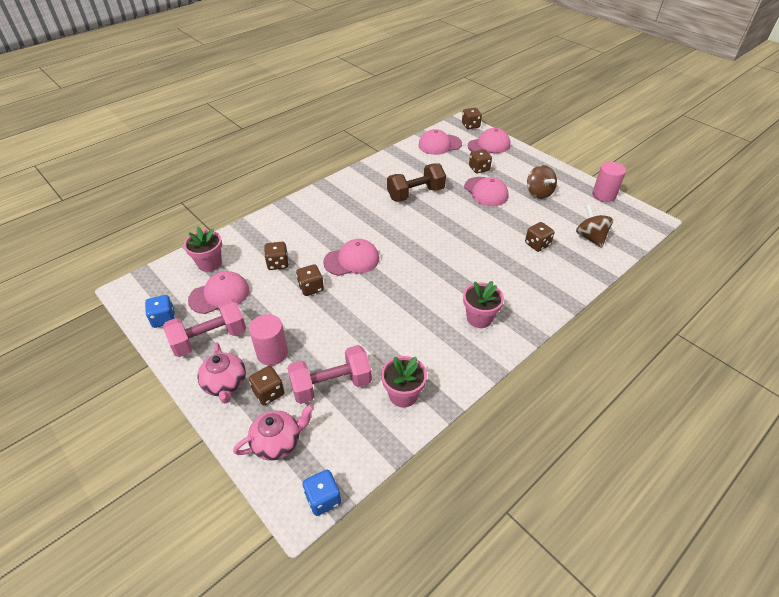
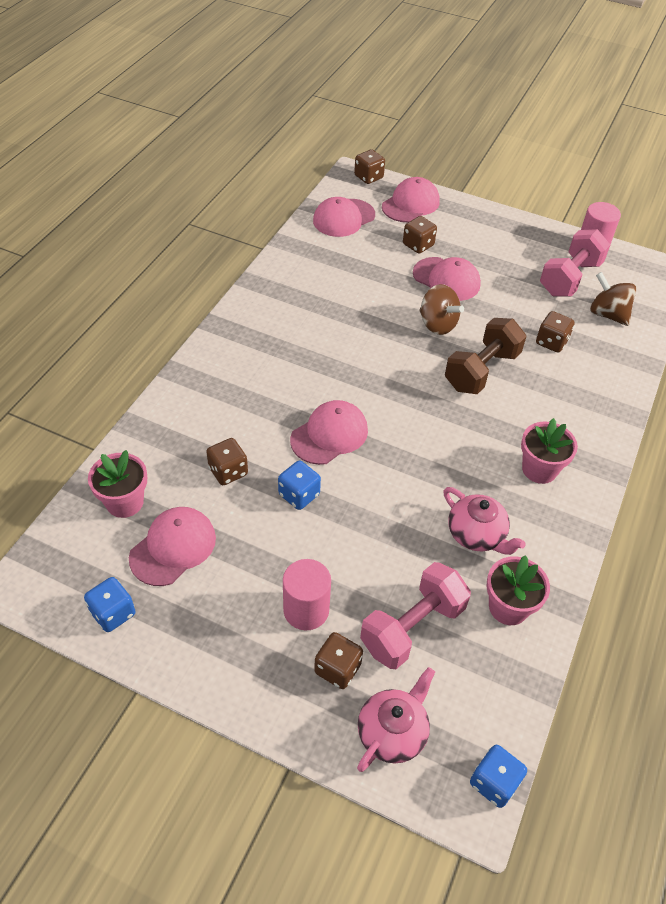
camera: 25 degrees left, 5 degrees up
(210, 338) = (203, 619): pink dumbbell -> pink dumbbell (569, 278)
(225, 384) = (270, 678): pink teapot -> pink teapot (477, 535)
(311, 288) = (299, 495): brown dice -> blue dice
(415, 194) = (356, 306): brown dumbbell -> brown dumbbell (481, 371)
(538, 193) = (513, 264): brown spinning top -> brown spinning top (437, 324)

